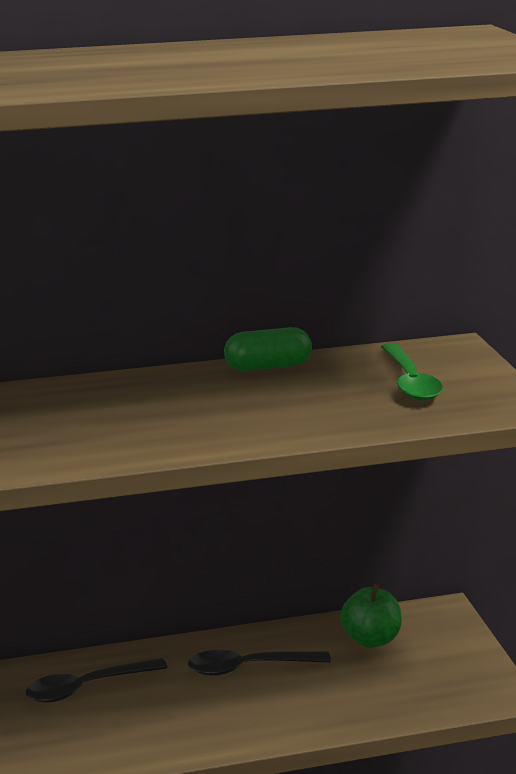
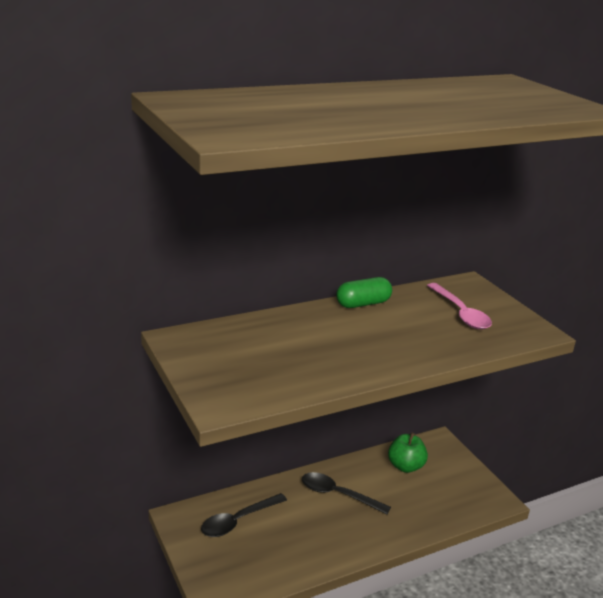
camera: 15 degrees left, 5 degrees up
(248, 668) = (338, 494): black spoon -> black spoon turned 45 degrees clockwise
(410, 382) = (460, 313): green spoon -> pink spoon

